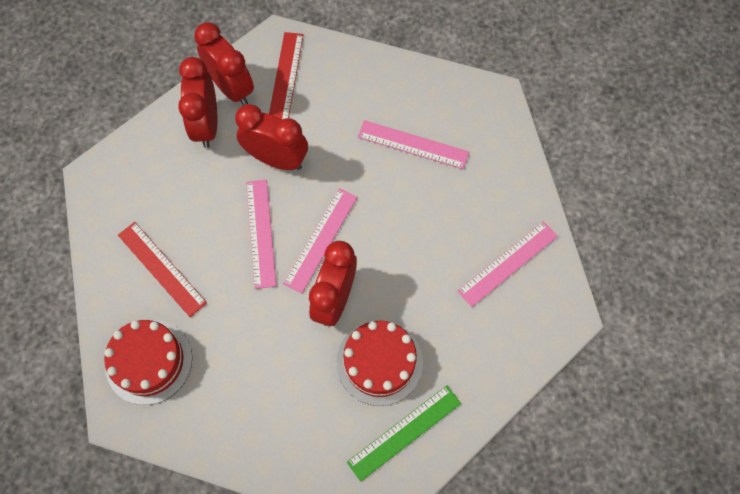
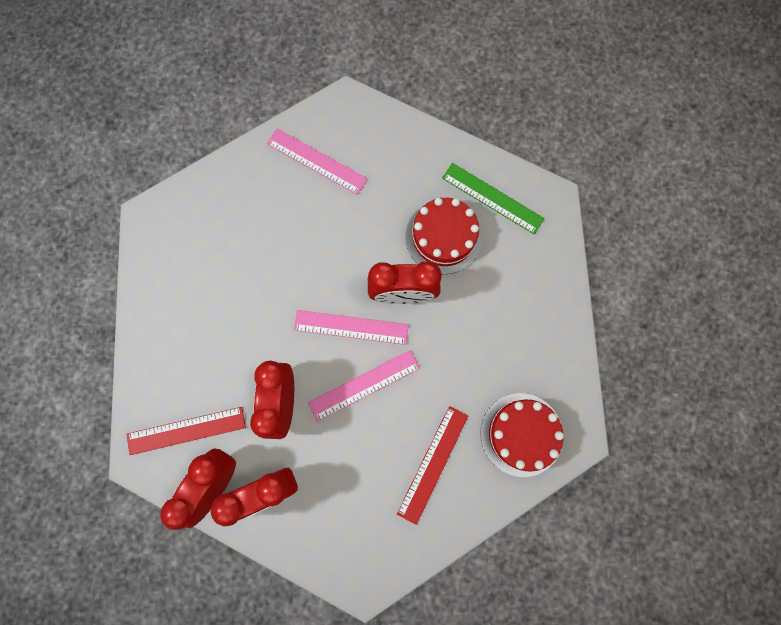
camera: 110 degrees left, 10 degrees up
(413, 145) = (225, 278): pink ruler -> none

